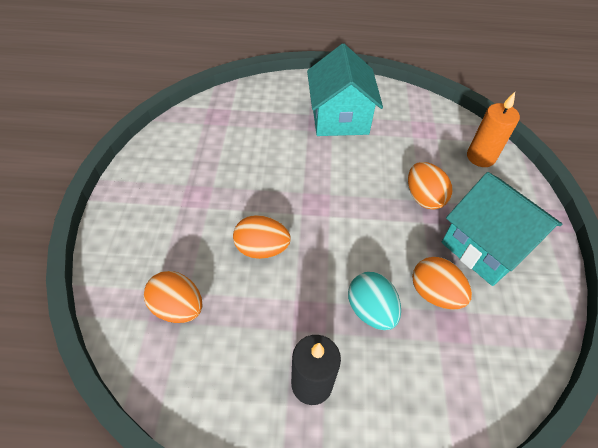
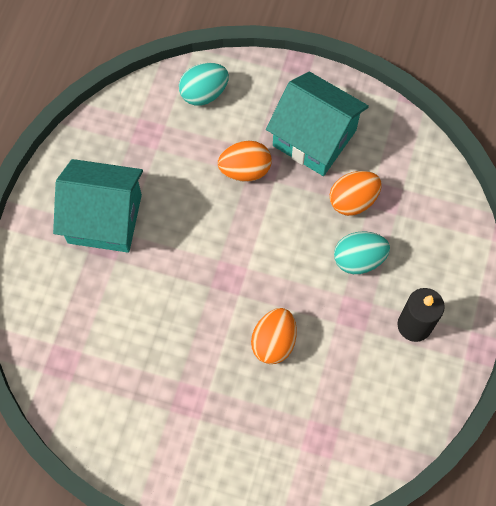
camera: 75 degrees left, 15 degrees up
(178, 307) = (324, 429): orange egg -> none
(480, 157) = (204, 93): orange candle -> turquoise egg
(485, 246) = (314, 138): turquoise house -> turquoise house turned 60 degrees clockwise

